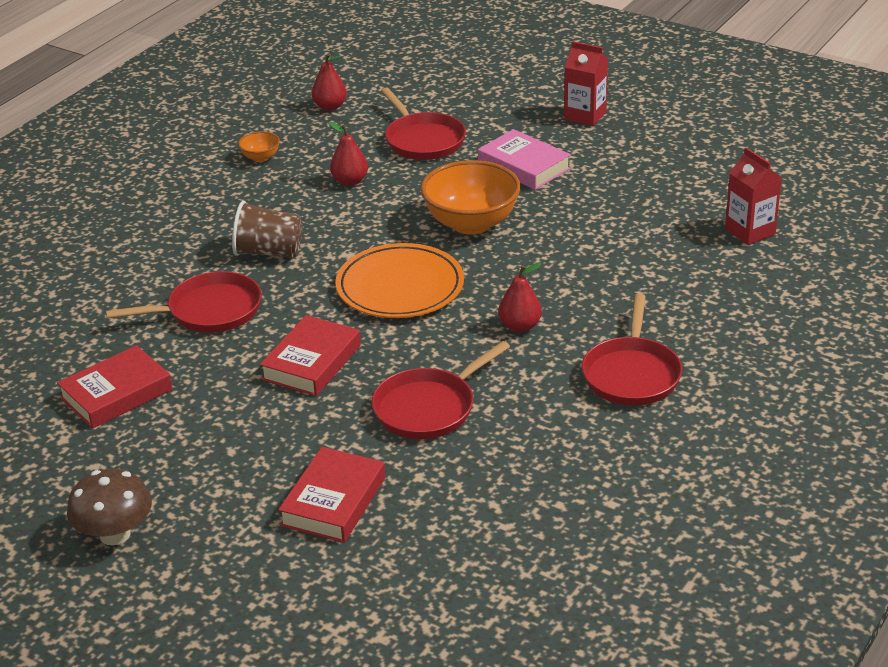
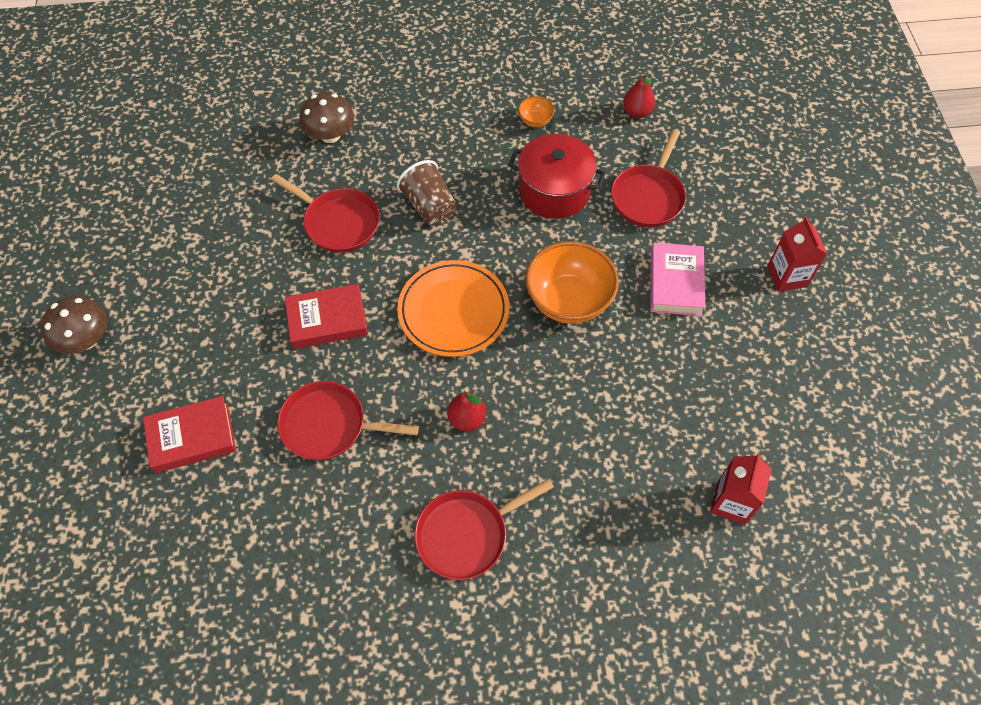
camera: 50 degrees right, 25 degrees up
(97, 273) = (330, 135): none -> brown mushroom
(116, 394) = (217, 239): red book -> none
(350, 181) = (554, 191): red pear -> red pot

